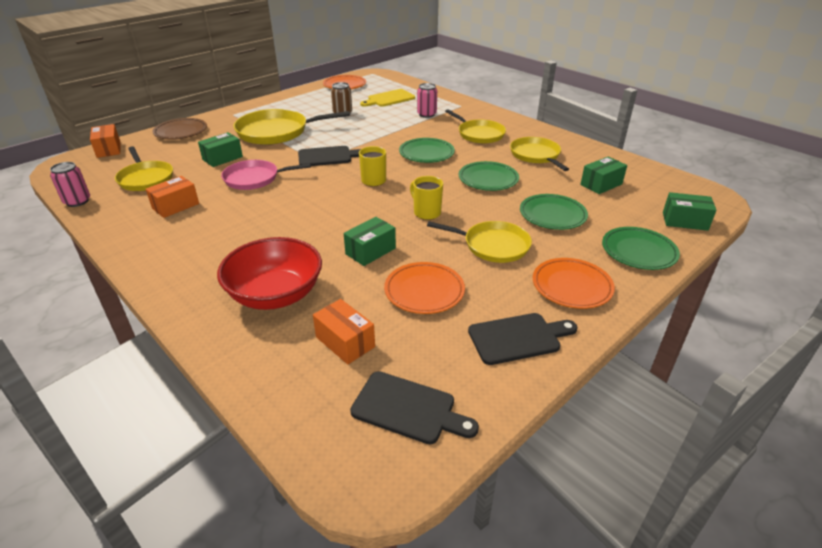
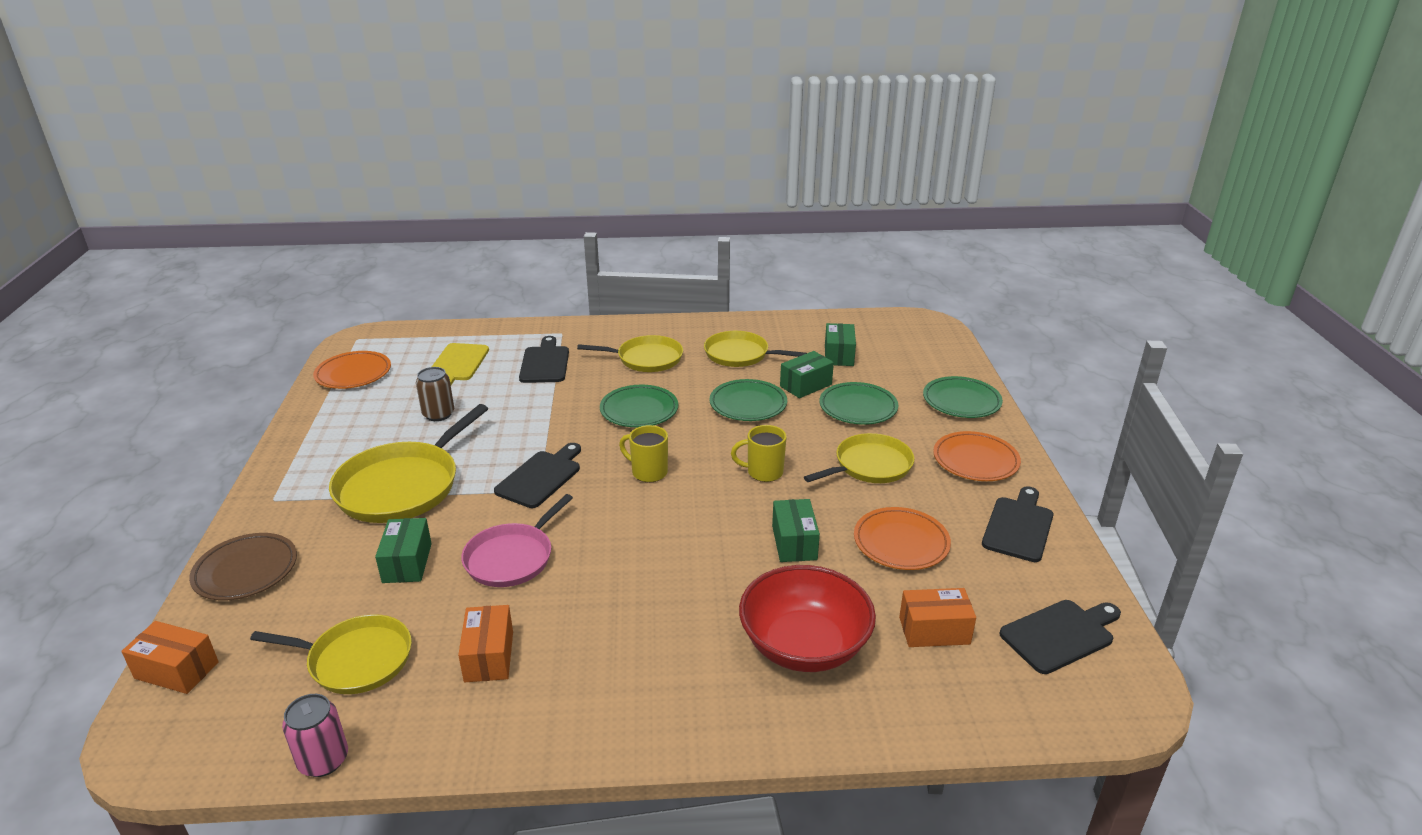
camera: 50 degrees left, 5 degrees down
(426, 114) = (545, 363): pink can -> black cutting board
(684, 221) = (943, 355): green box -> green box (805, 385)

